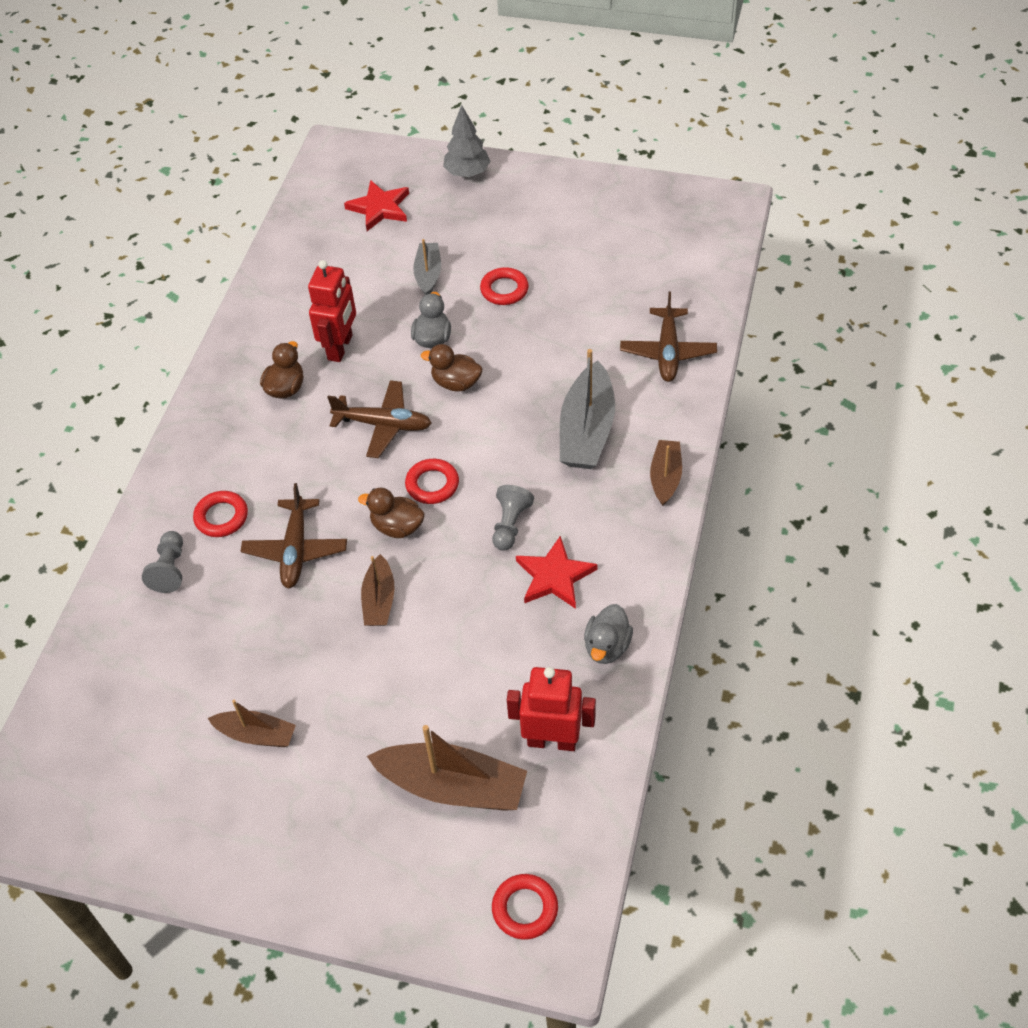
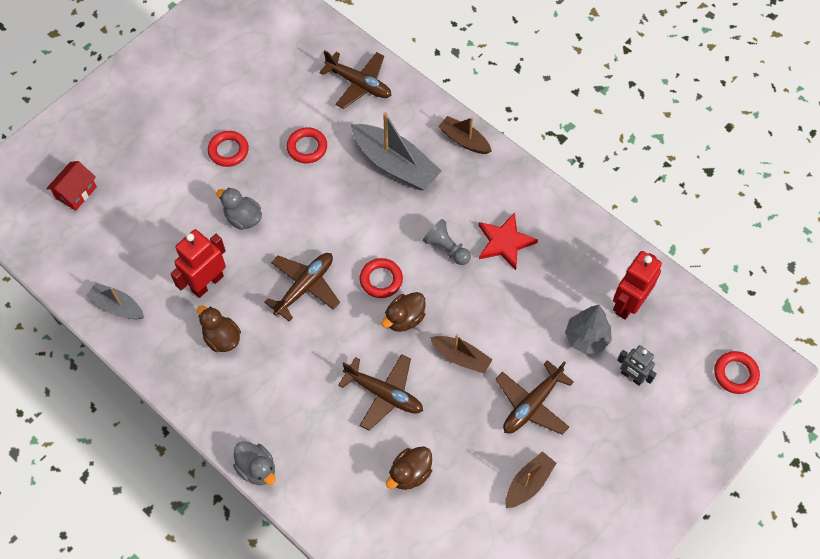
camera: 65 degrees left, 10 degrees up
(170, 569) = (348, 489): grey pawn -> none
(221, 517) = (321, 433): red ring -> red ring (307, 147)
(340, 347) = (207, 283): red robot -> red robot turned 90 degrees counterclockwise
(357, 695) = (531, 404): none -> brown plane
(379, 208) = (76, 192): red star -> red house
(428, 274) = (175, 192): grey boat -> grey boat (117, 306)
(452, 786) = (631, 376): brown boat -> grey robot
(456, 383) = (297, 223): brown duck -> brown duck (410, 473)
(467, 173) = (86, 117): grey tree -> grey tree (586, 338)
(607, 646) = (576, 239): grey duck -> grey duck (257, 469)

